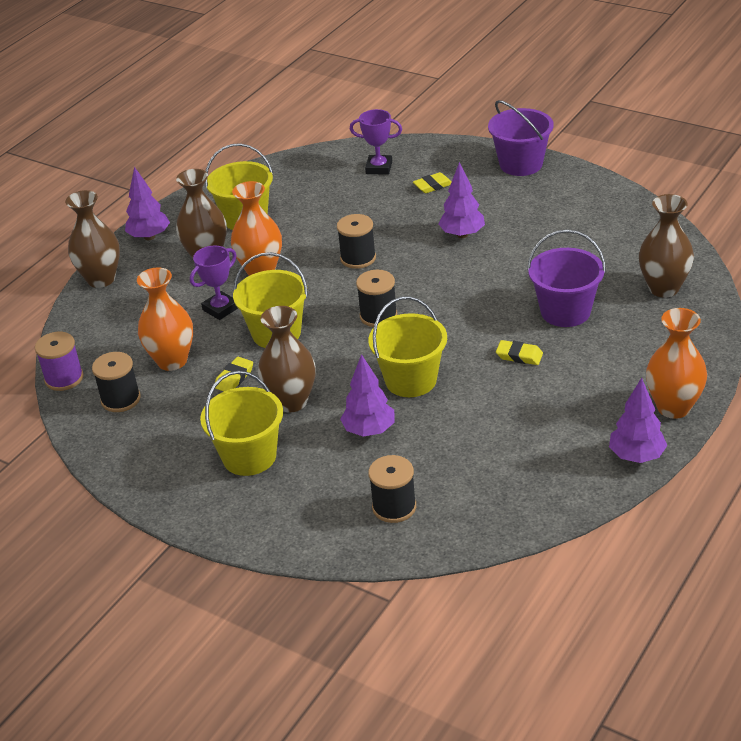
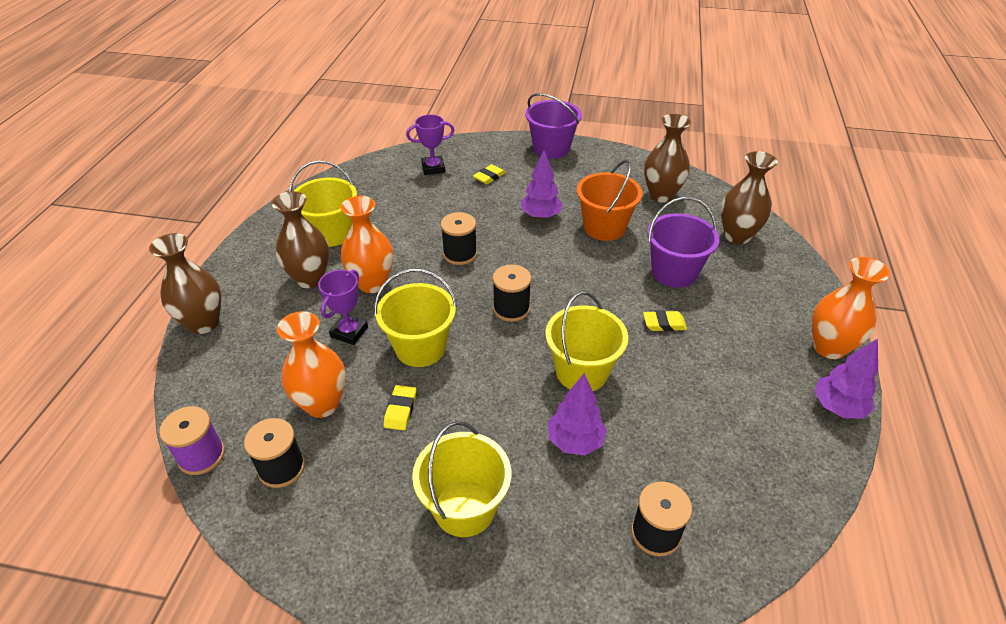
camera: 25 degrees left, 5 degrees up
(149, 237) = (240, 267): purple tree -> none
(291, 402) = (476, 425): brown vase -> brown vase (661, 195)
(522, 256) = (604, 227): none -> orange bucket

